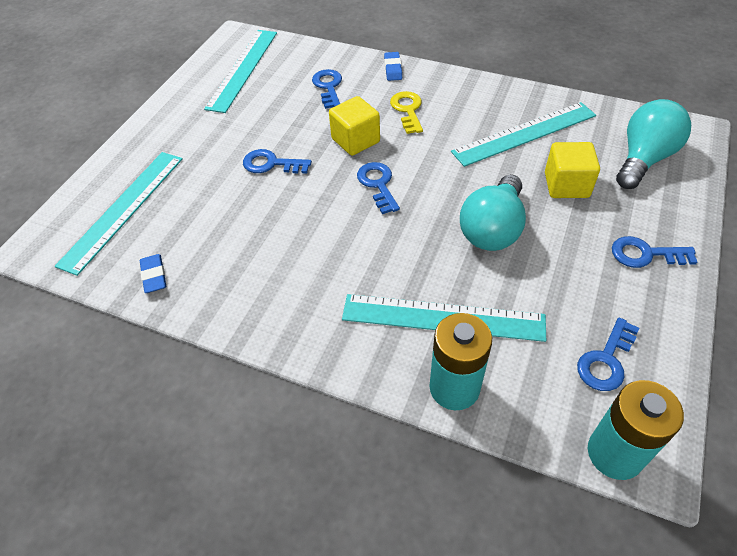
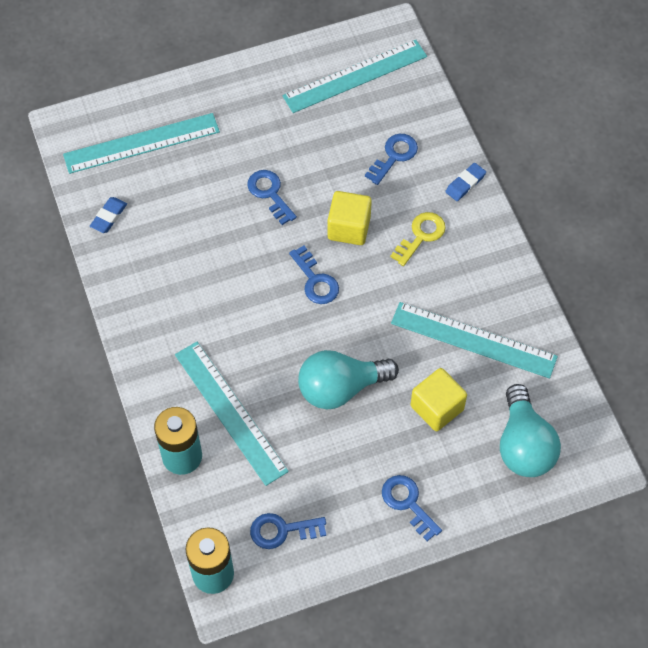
camera: 45 degrees right, 10 degrees up
(378, 184) = (315, 280): blue key -> blue key turned 120 degrees clockwise
(643, 159) = (523, 445): turquoise light bulb -> turquoise light bulb turned 90 degrees clockwise

